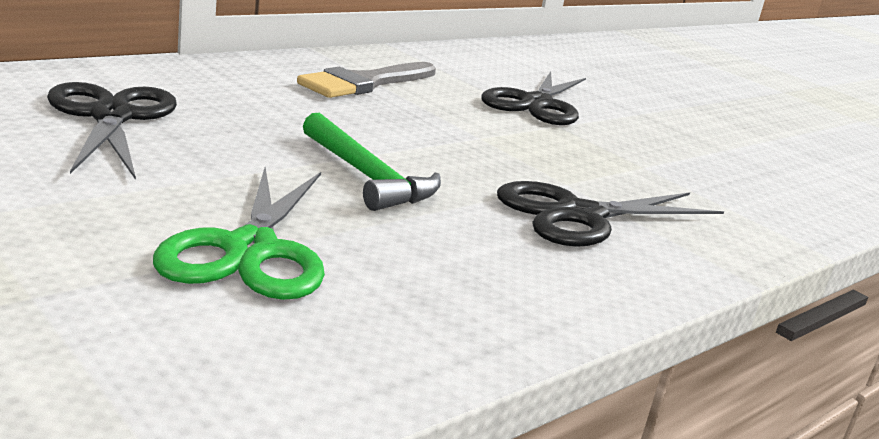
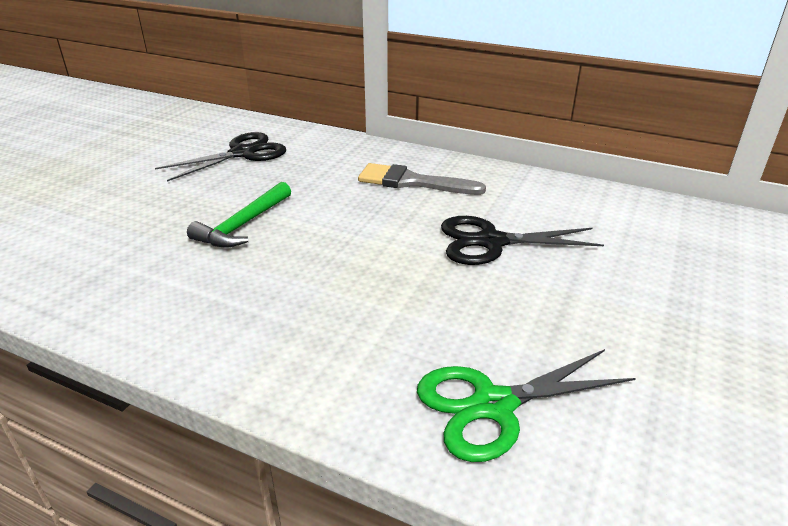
camera: 70 degrees right, 10 degrees up
(251, 250) = (115, 226): green scissors -> green scissors (493, 405)
(579, 216) = (265, 305): black scissors -> none

